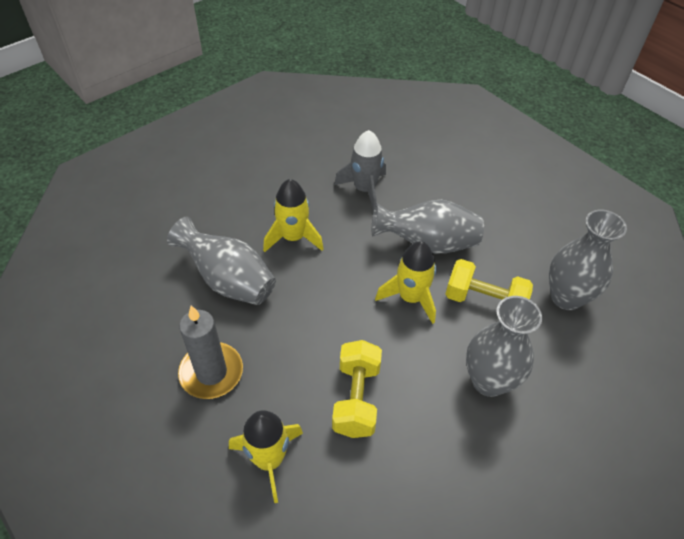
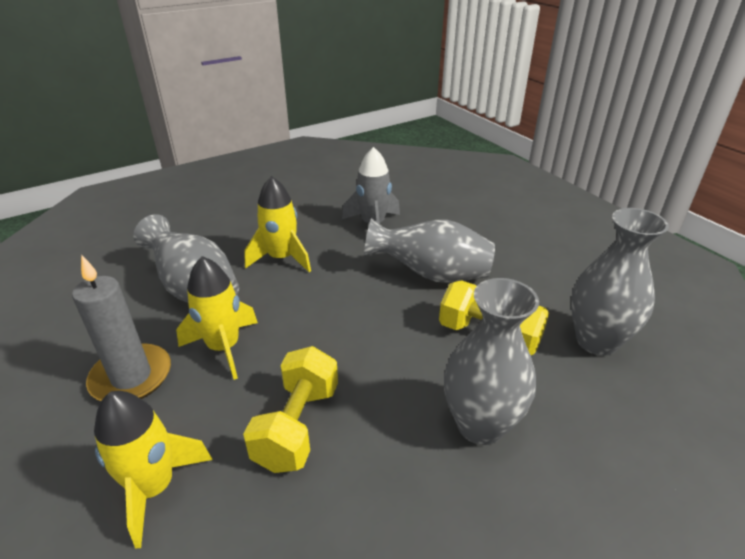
camera: 10 degrees right, 15 degrees down
(410, 298) = (398, 324): yellow rocket -> yellow rocket (224, 347)

